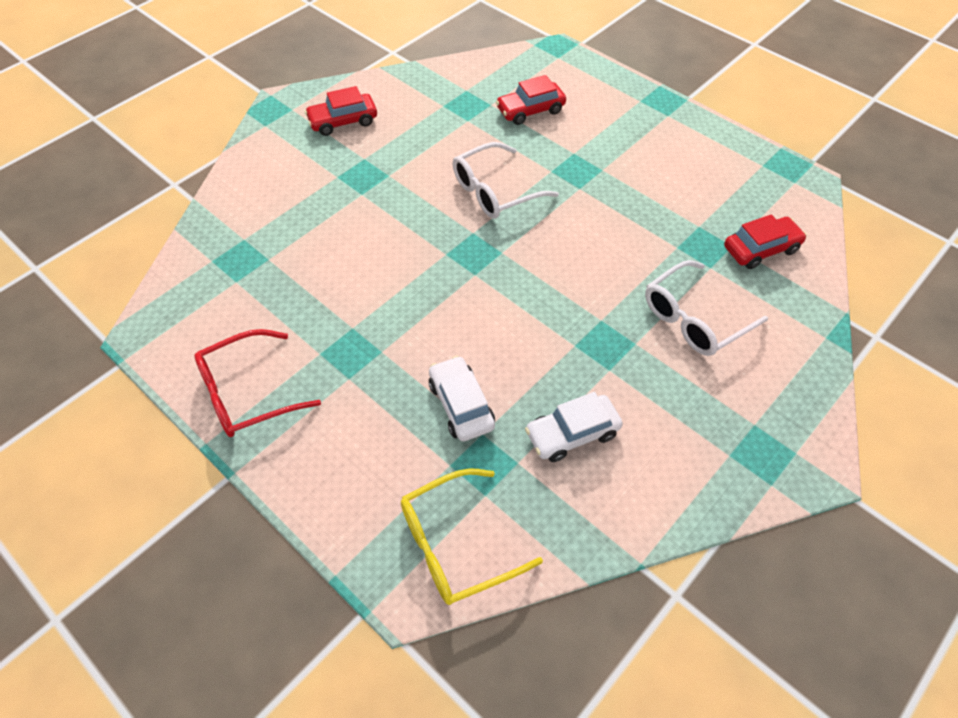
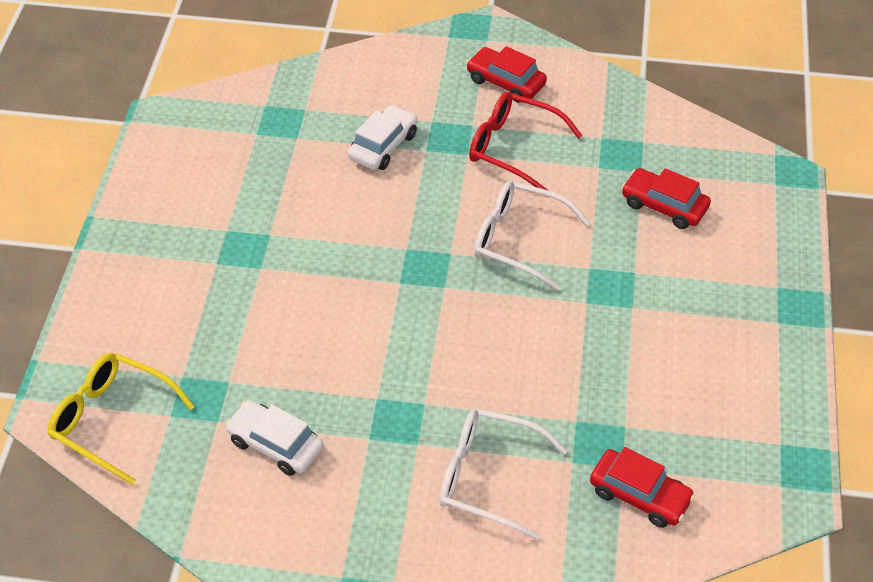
camera: 55 degrees right, 5 degrees down
(247, 393) = (154, 211): red glasses -> red glasses (513, 148)
(461, 405) = (246, 351): white car -> white car (383, 146)

